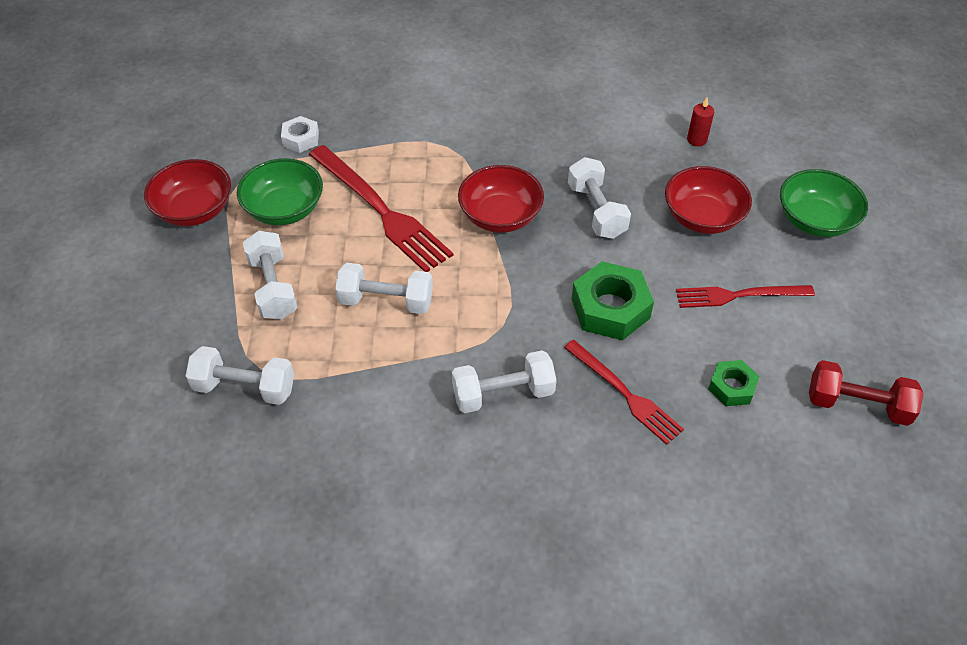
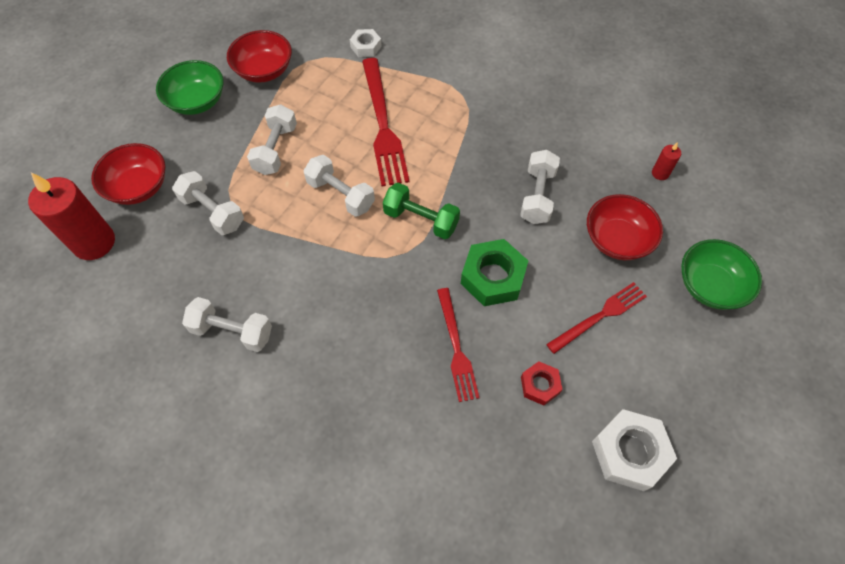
camera: 30 degrees right, 10 degrees up
(112, 493) = (94, 242): none -> red candle
(284, 209) = (320, 95): green bowl -> green bowl (197, 101)
(494, 287) = (421, 219): none -> green dumbbell
(500, 216) = (463, 167): red bowl -> red bowl (138, 187)
(503, 394) = (371, 302): white dumbbell -> white dumbbell (232, 331)
(732, 387) = (540, 385): green nut -> red nut
(739, 295) = (599, 316): red fork -> red fork turned 120 degrees clockwise
(857, 405) = (629, 452): red dumbbell -> white nut

